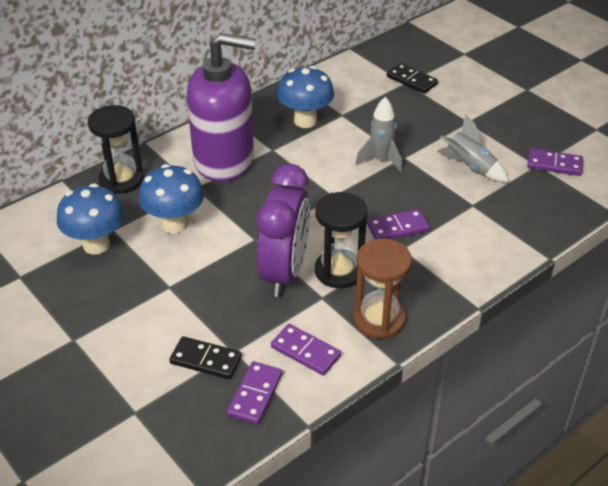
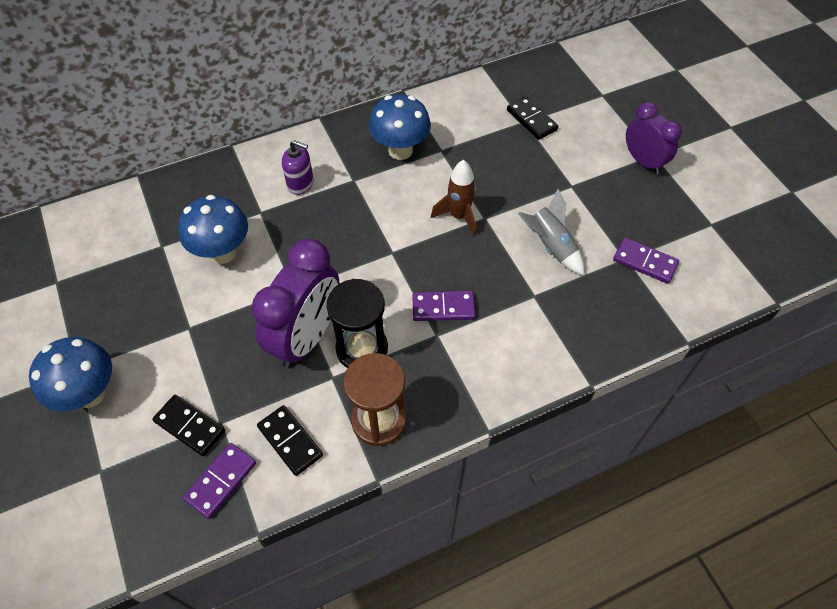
camera: 15 degrees right, 15 degrees up
(96, 245) = (140, 260): blue mushroom -> blue mushroom (90, 394)
(121, 180) = (192, 186): black hourglass -> none
(224, 160) = (300, 184): purple soap dispenser -> purple soap dispenser, size x0.41
(305, 351) = (290, 441): purple domino -> black domino
(380, 160) = (459, 216): grey rocket -> brown rocket
(520, 95) = (643, 161): none -> purple clock

